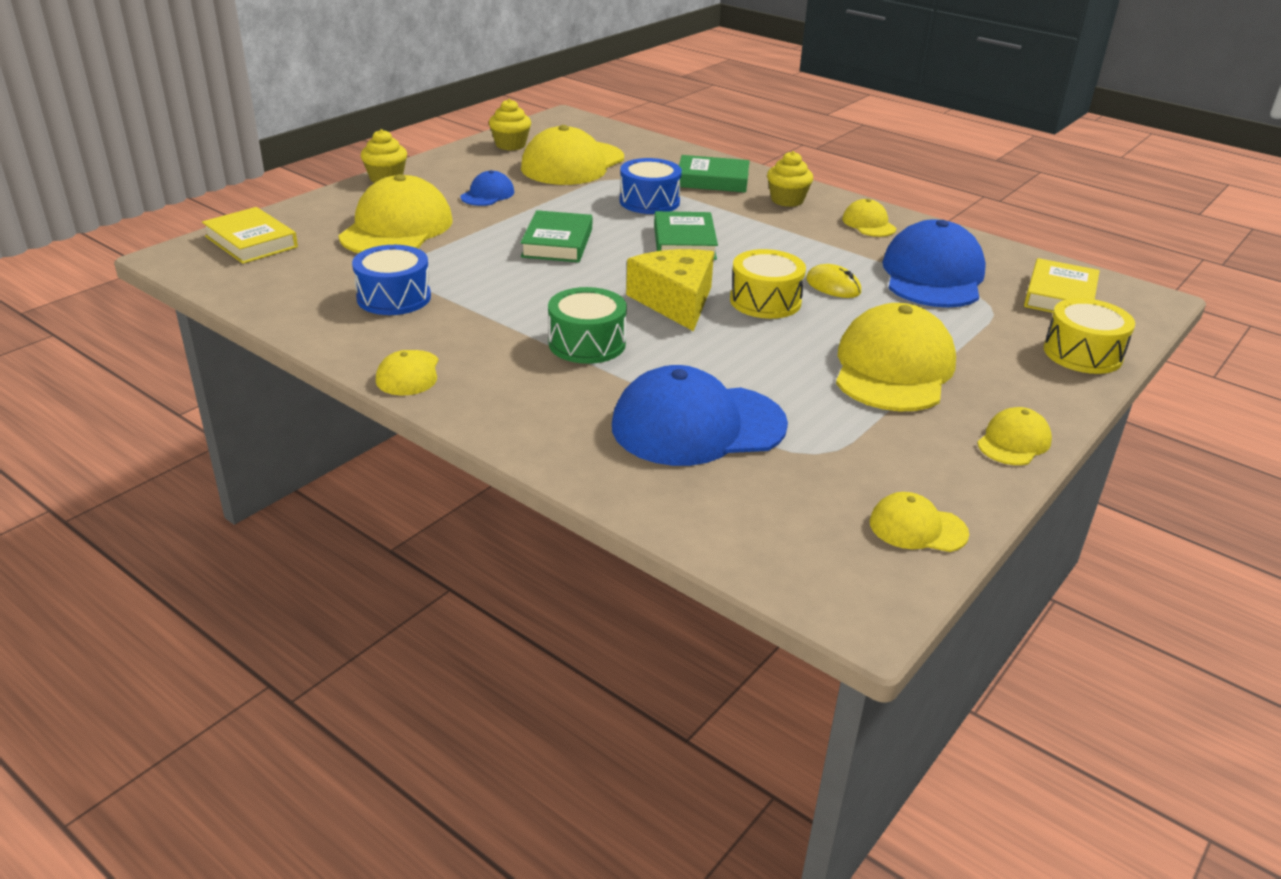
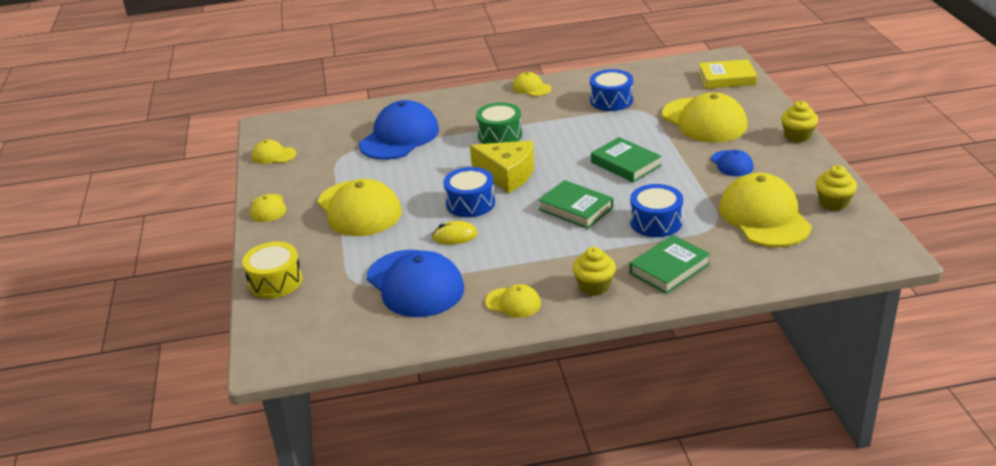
camera: 135 degrees right, 0 degrees up
(765, 301) = (470, 203): yellow drum -> blue drum
(917, 528) = (273, 155): yellow cap -> yellow cap turned 135 degrees counterclockwise
(1060, 296) = (325, 321): yellow book -> none

